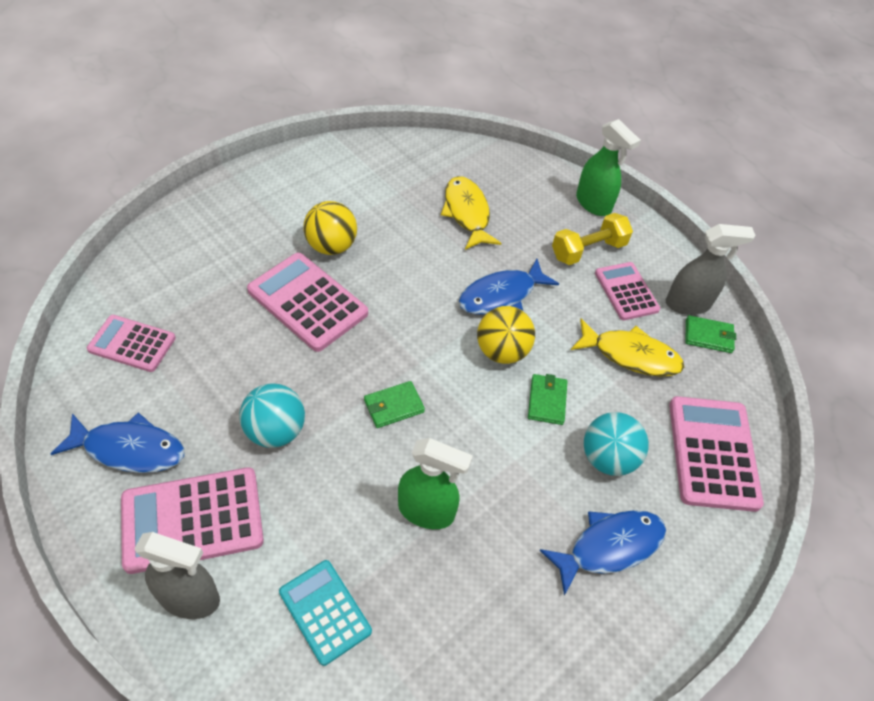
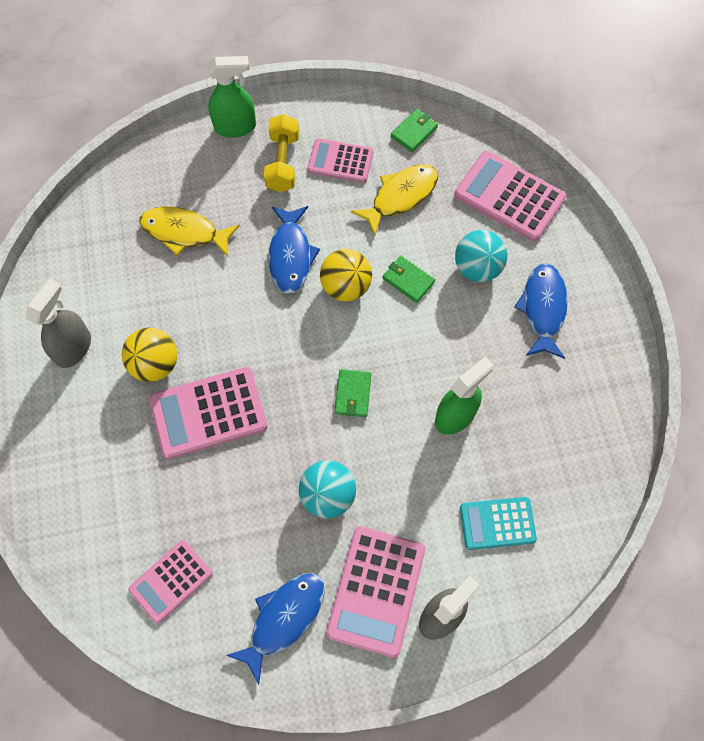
camera: 55 degrees left, 15 degrees up
(688, 304) = (377, 126): grey spray bottle -> grey spray bottle (74, 348)

